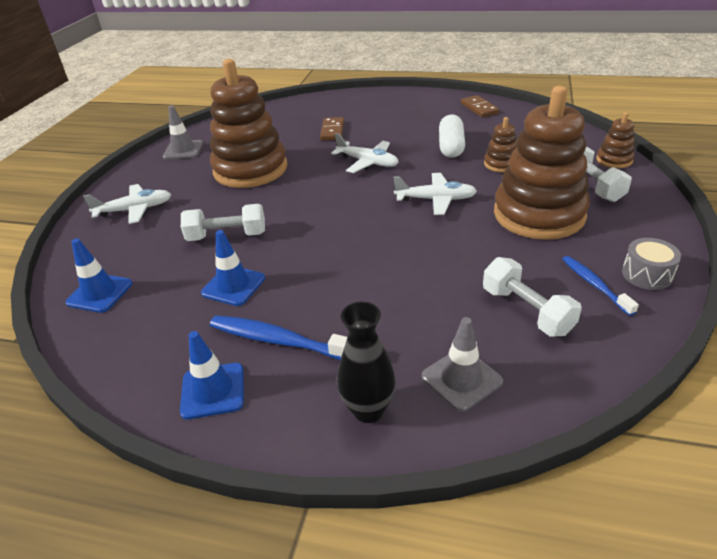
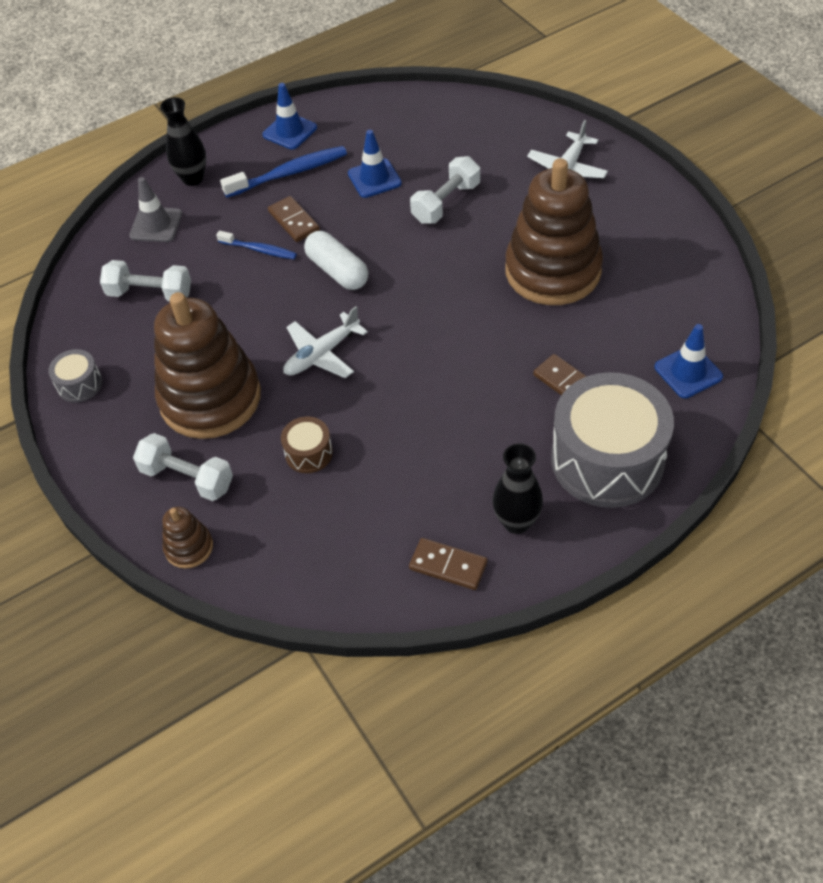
camera: 135 degrees right, 15 degrees up
(100, 293) = (455, 117): blue traffic cone -> blue traffic cone (688, 372)
(183, 150) = (670, 245): grey traffic cone -> none
(338, 293) = (293, 221): none -> brown domino
(363, 106) = (607, 460): none -> grey drum
(368, 162) = (451, 360): white plane -> none
(430, 107) = (516, 522): none -> black vase
(451, 147) = (394, 448): white capsule -> white capsule (337, 271)
(501, 164) = (309, 453): brown stacking toy -> brown drum
(594, 284) = (115, 348): blue toothbrush -> blue toothbrush (259, 250)

